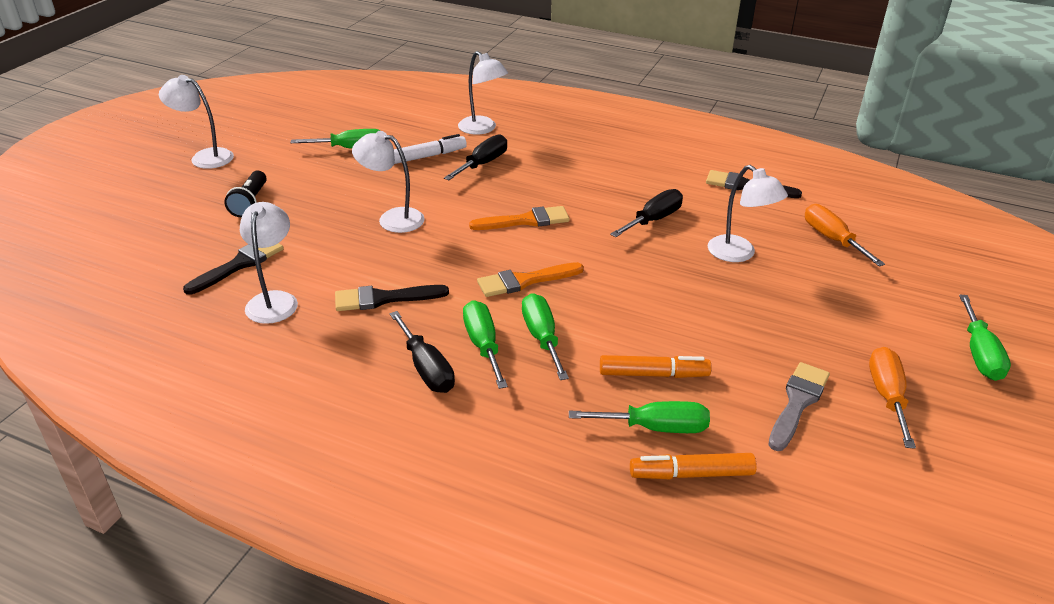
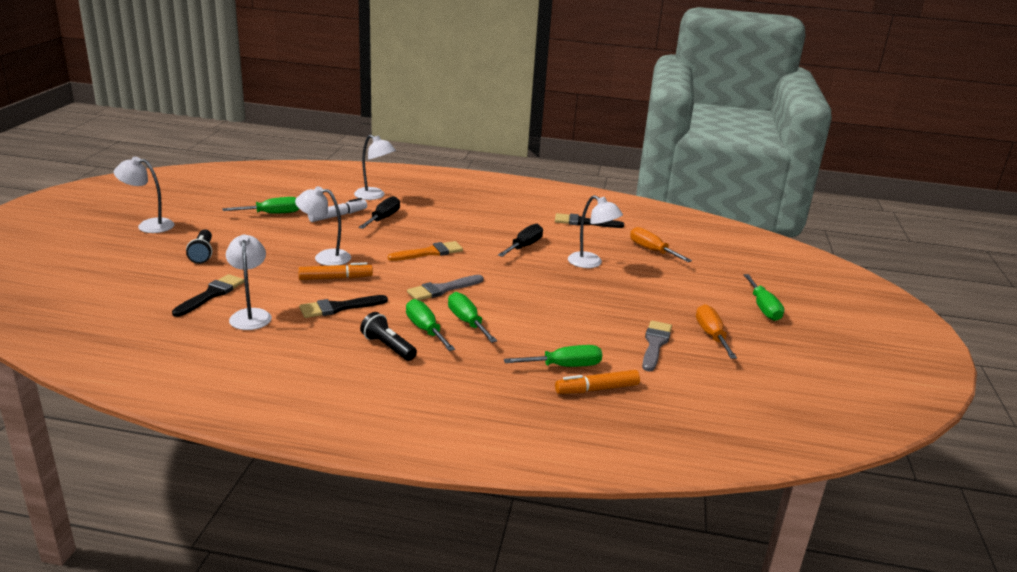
camera: 15 degrees left, 10 degrees down
(426, 368) = (388, 347): black screwdriver -> black flashlight
(525, 281) = (442, 289): orange brush -> grey brush
(653, 374) = (553, 336): orange marker -> orange marker (335, 278)

